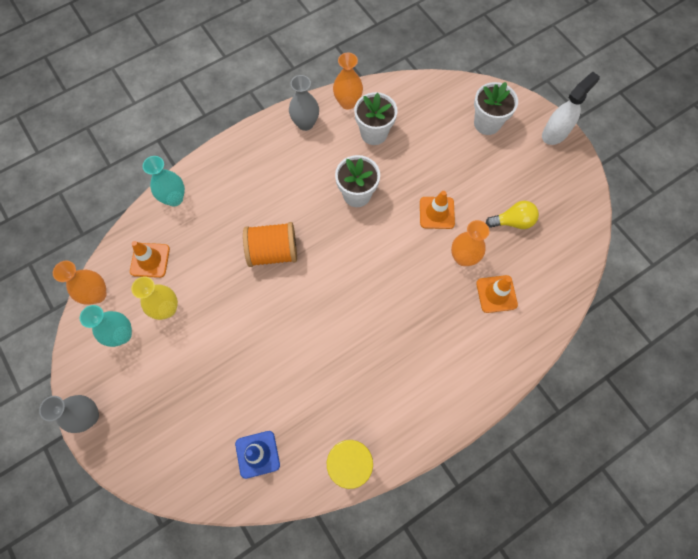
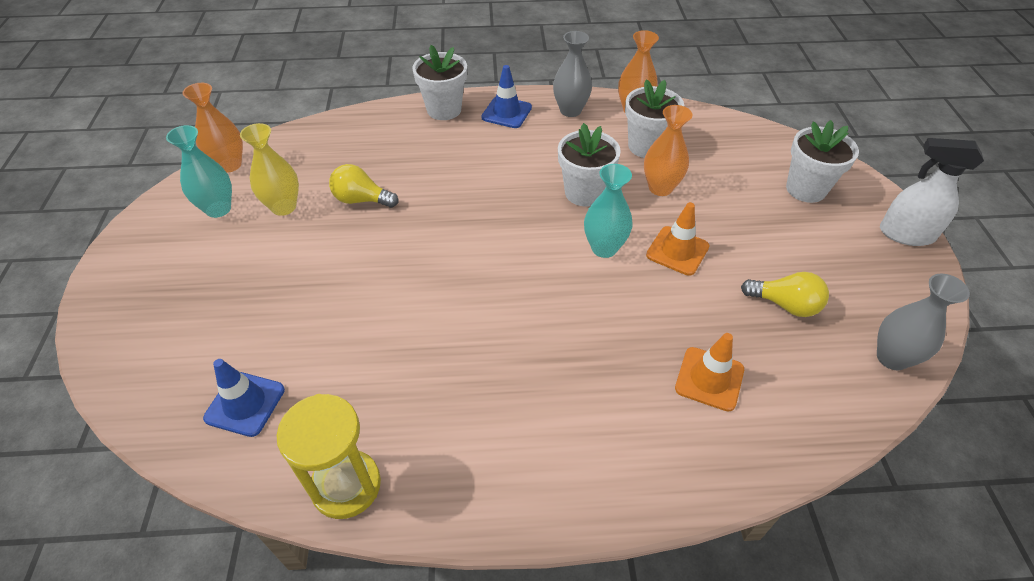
camera: 30 degrees right, 20 degrees down
(89, 416) = (113, 266): grey vase -> grey vase (892, 358)
(150, 260) = (307, 158): orange traffic cone -> none
(174, 198) = (378, 119): turquoise vase -> turquoise vase (604, 248)
(216, 166) = (444, 110): none -> white flower pot
(216, 275) = (361, 200): none -> yellow light bulb
(262, 147) = (506, 112): none -> blue traffic cone
(273, 252) = (442, 205): orange spool -> none
(463, 258) = (684, 314): orange vase -> orange vase (660, 188)
(555, 133) = (905, 234): white spray bottle -> white spray bottle turned 150 degrees counterclockwise

